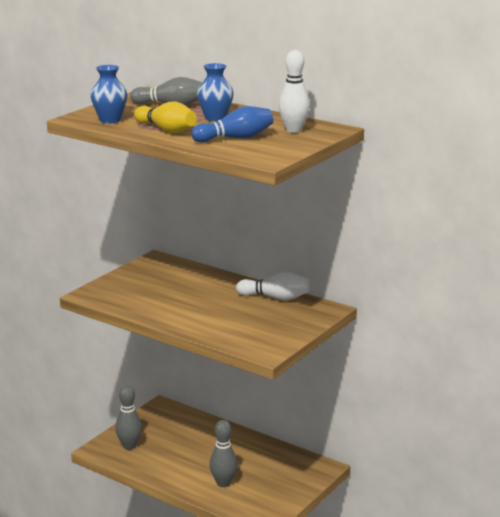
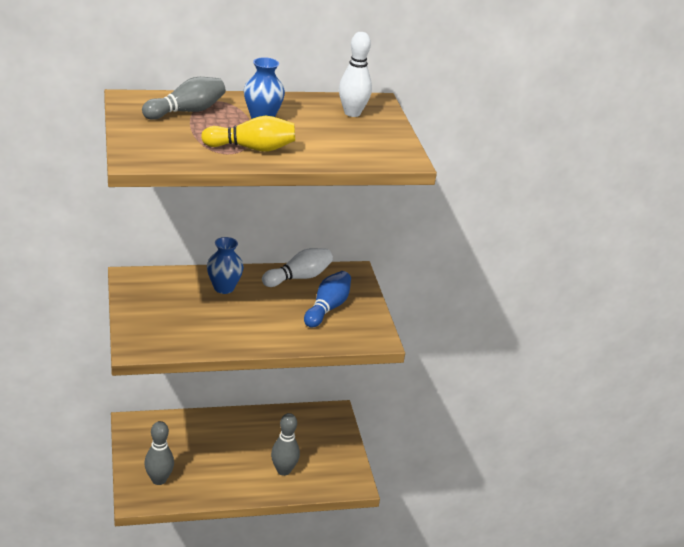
camera: 50 degrees left, 10 degrees up
(110, 120) = (174, 152): blue vase -> blue vase (224, 288)
(235, 138) = (329, 140): blue bowling pin -> blue bowling pin (327, 308)

